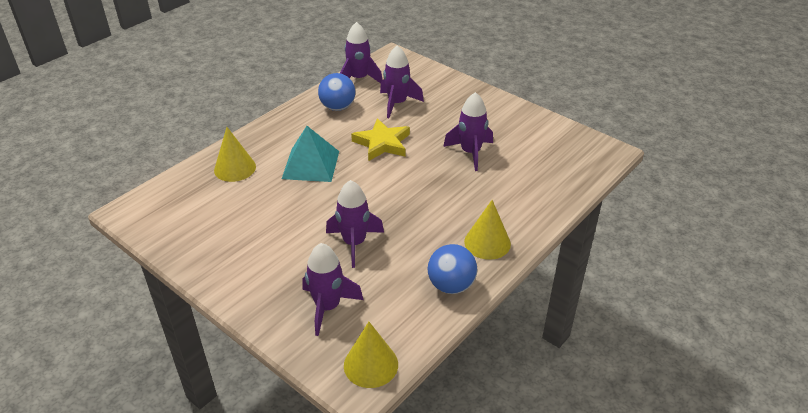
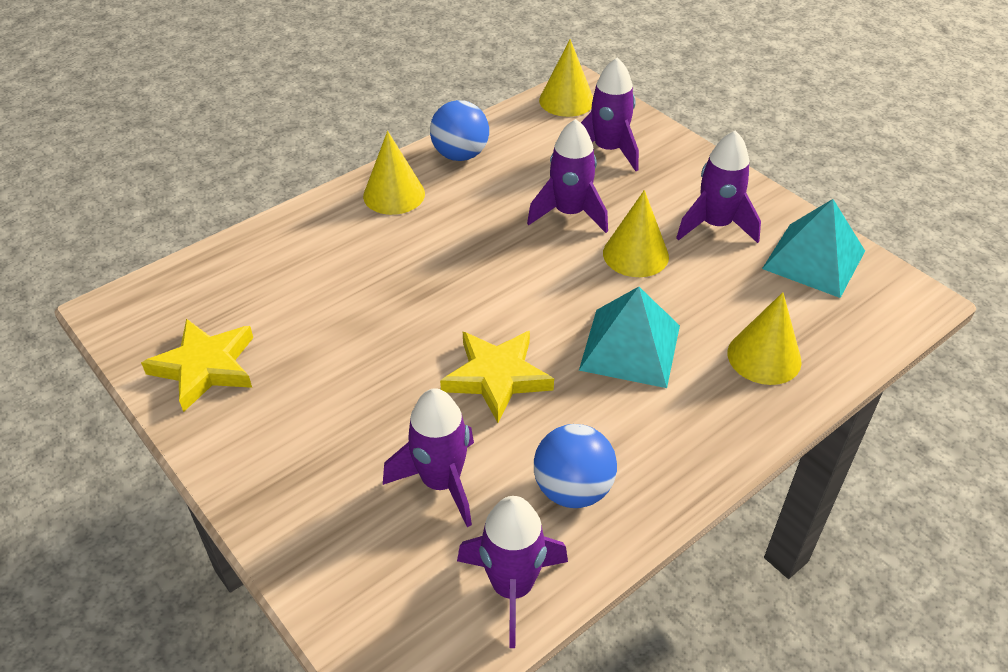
camera: 170 degrees left, 5 degrees up
(183, 229) = (814, 259): none -> turquoise pyramid
(306, 218) = (635, 254): none -> yellow cone
(470, 153) = (347, 336): purple rocket -> purple rocket (715, 225)
(535, 131) = (205, 367): none -> yellow star

